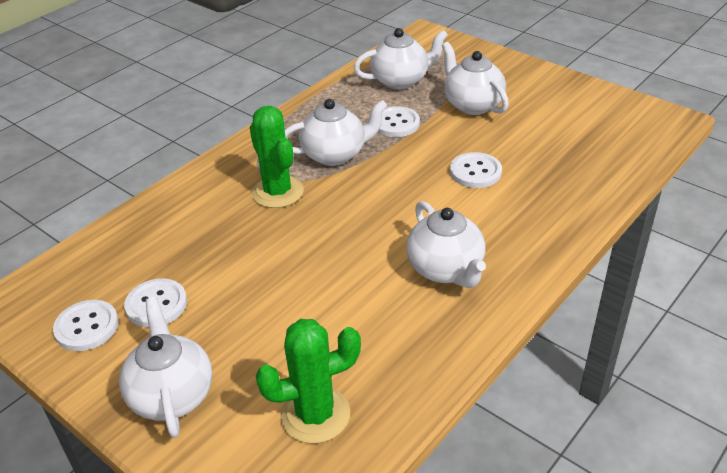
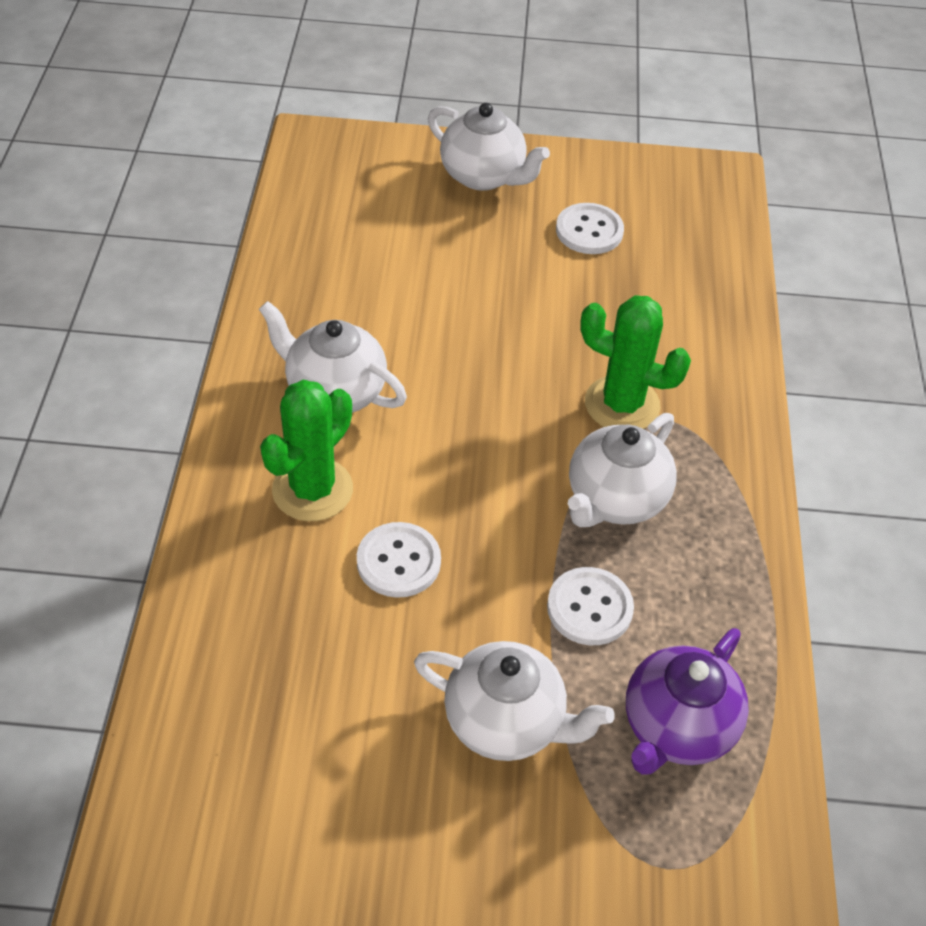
camera: 140 degrees right, 10 degrees up
(87, 327) = (623, 189): white button -> none
(315, 414) = (351, 211): green cactus -> green cactus (312, 490)
(400, 81) = (677, 727): white teapot -> purple teapot

